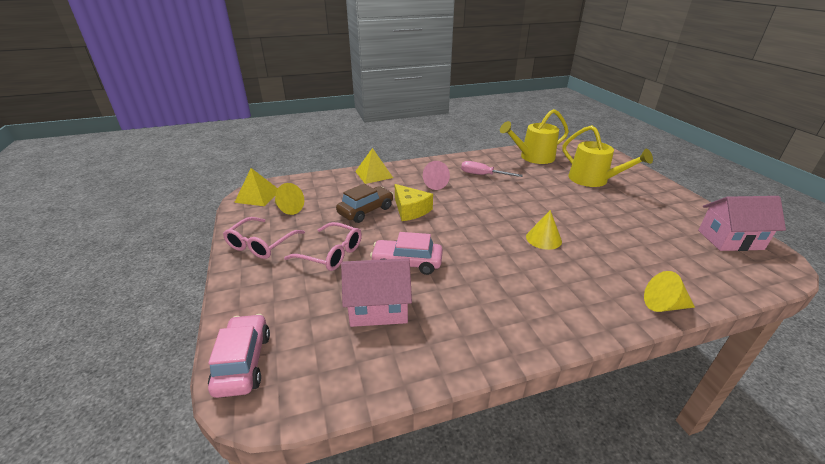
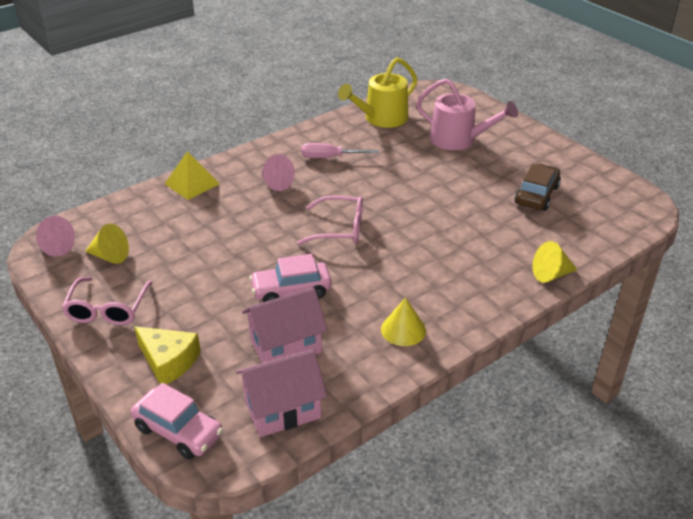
camera: 20 degrees left, 5 degrees up
(243, 362) = (179, 431): pink car -> pink car turned 150 degrees clockwise
(257, 196) = (55, 247): yellow pyramid -> pink cone
(331, 254) = (200, 300): pink glasses -> pink glasses (339, 229)
(366, 211) = (210, 237): brown car -> brown car (536, 195)
(410, 210) = (264, 225): yellow cheese -> yellow cheese (168, 361)
(543, 239) = (425, 229): yellow cone -> yellow cone (403, 330)
(593, 180) = (458, 140): yellow watering can -> pink watering can
(730, 240) = (603, 189): pink house -> pink house (282, 409)

